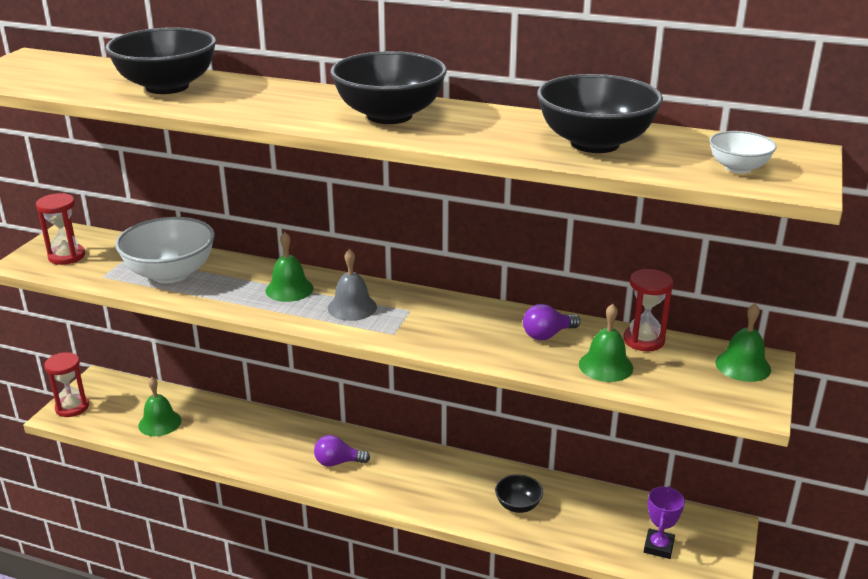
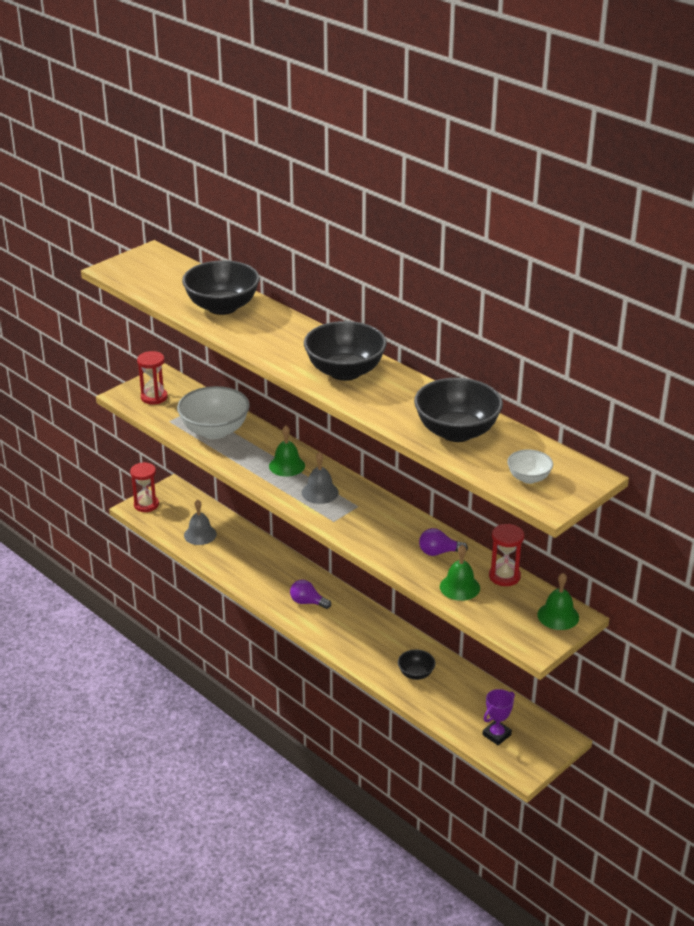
camera: 25 degrees right, 5 degrees up
(160, 423) = (200, 534): green bell -> grey bell

